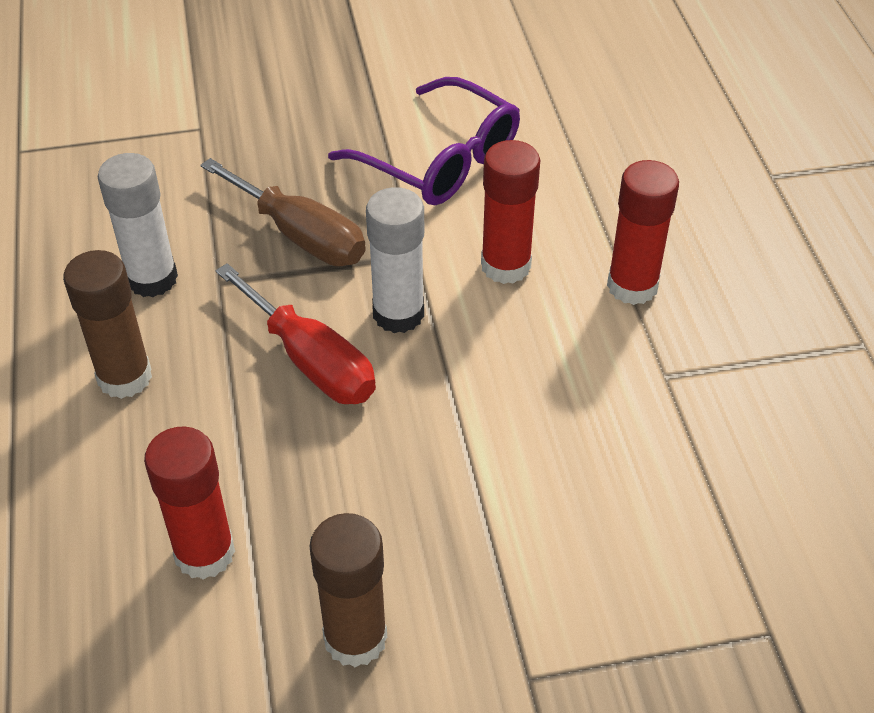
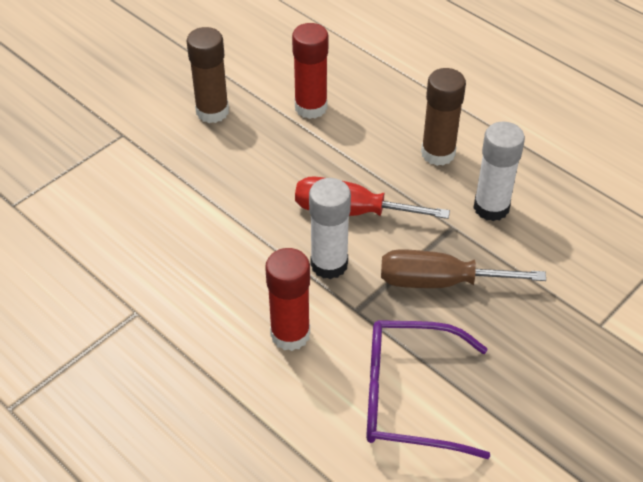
camera: 145 degrees right, 0 degrees up
(632, 286) = (194, 366): red glue stick -> none

